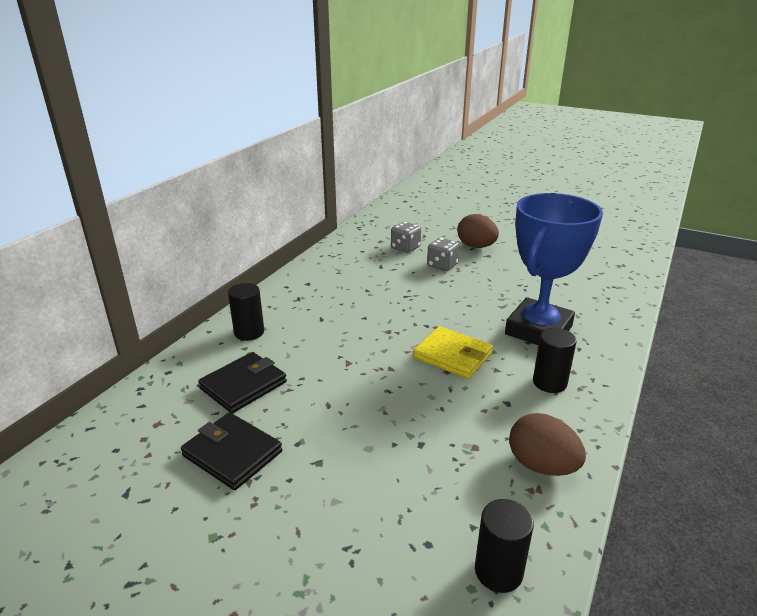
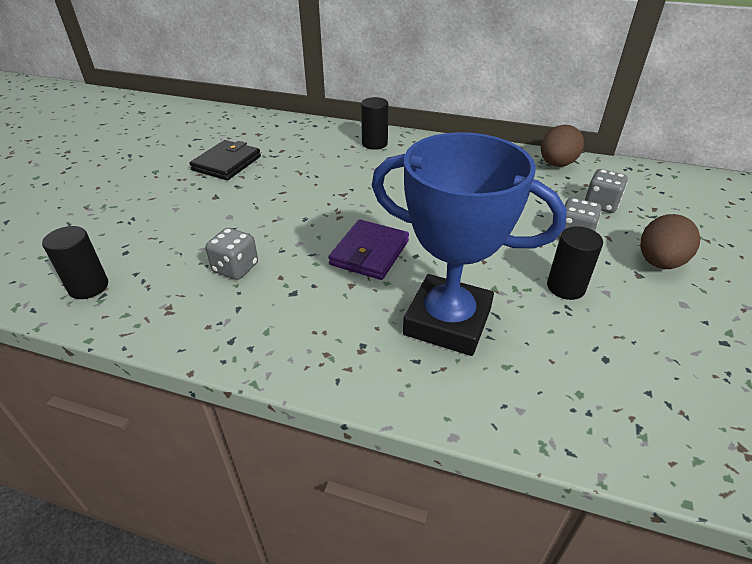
camera: 80 degrees right, 10 degrees up
(243, 385) = (302, 154): black wallet -> none
(452, 355) = (369, 253): yellow wallet -> purple wallet
(469, 440) = (235, 268): none -> grey dice
(541, 466) = (197, 315): brown egg -> brown egg (556, 164)
(549, 383) = (333, 327): black cylinder -> black cylinder (565, 287)

